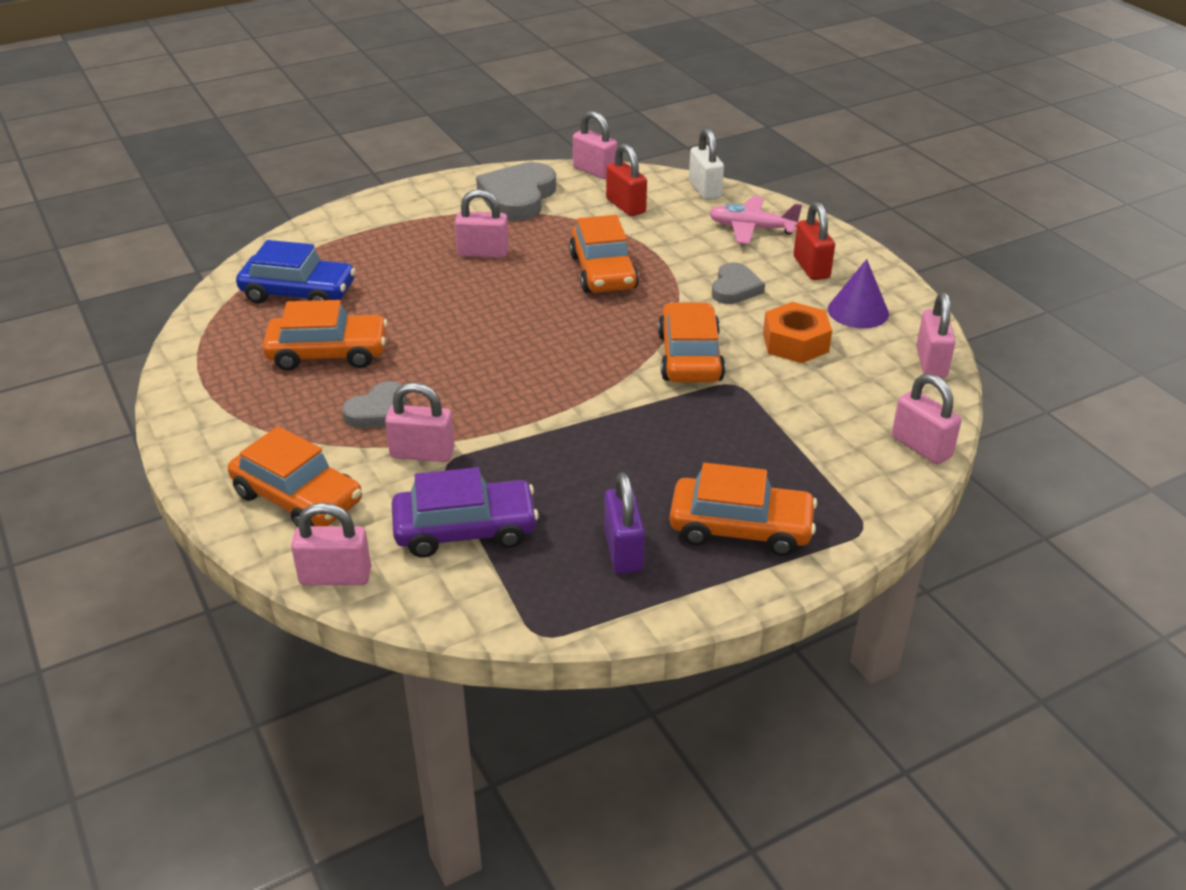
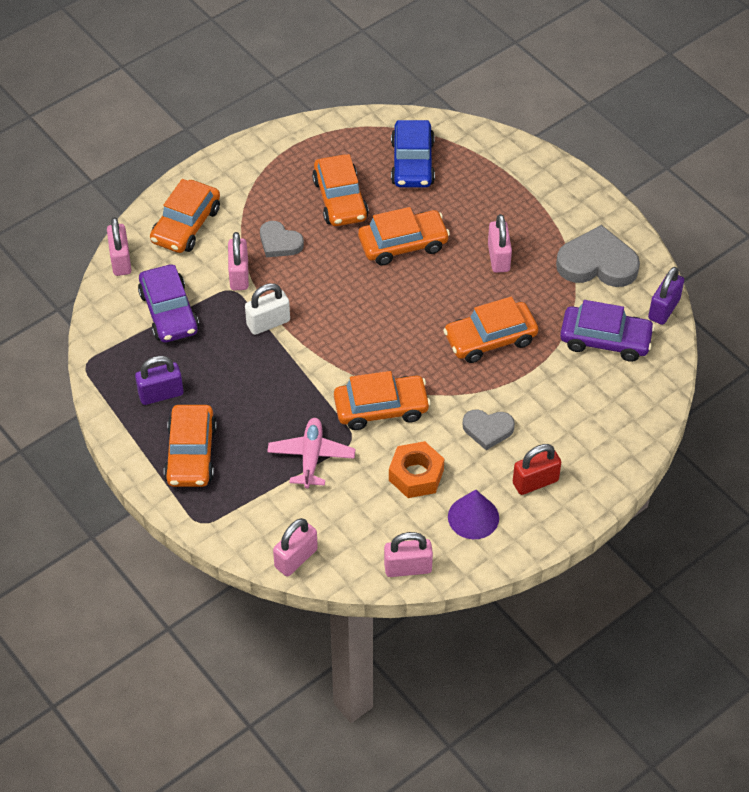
camera: 80 degrees right, 15 degrees up
(431, 314) = (403, 244): none -> orange car
(594, 171) = (664, 309): pink padlock -> purple padlock
(625, 206) = (605, 340): red padlock -> purple car
(705, 190) = (654, 394): white padlock -> white padlock (268, 323)
(751, 228) = (592, 435): pink plane -> pink plane (311, 457)

